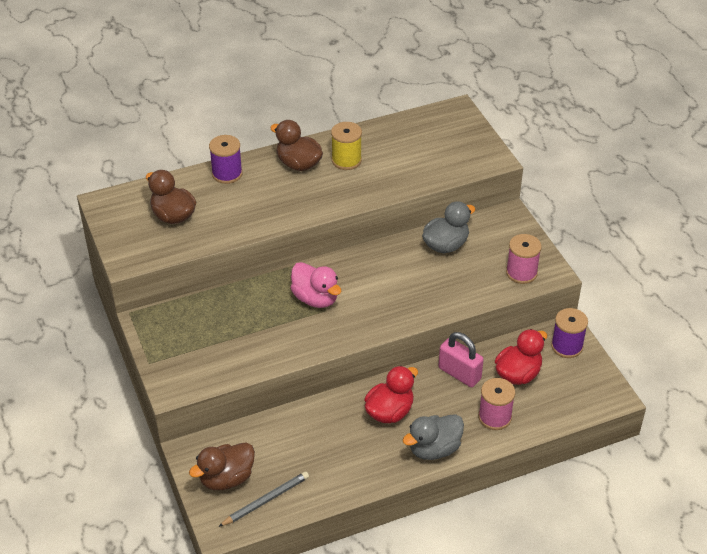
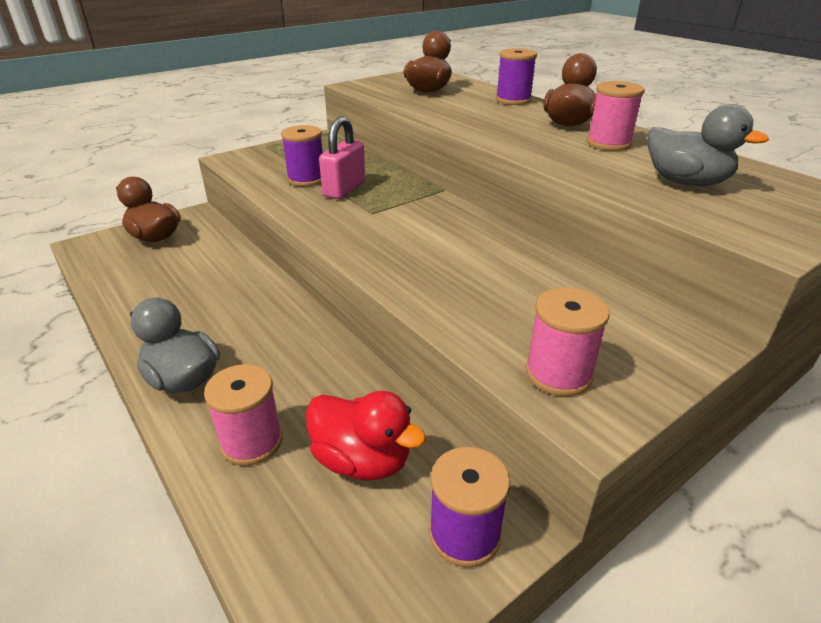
camera: 75 degrees right, 10 degrees down
(246, 340) = (306, 179): none -> purple spool
(265, 501) = (117, 263): grey pencil -> none
(315, 298) = (388, 204): pink duck -> none
(346, 160) = (608, 143): yellow spool -> pink spool
(389, 412) = (256, 327): red duck -> none
(446, 245) = (561, 282): grey duck -> grey duck (686, 182)
(459, 373) = (344, 384): pink padlock -> pink padlock (344, 189)

